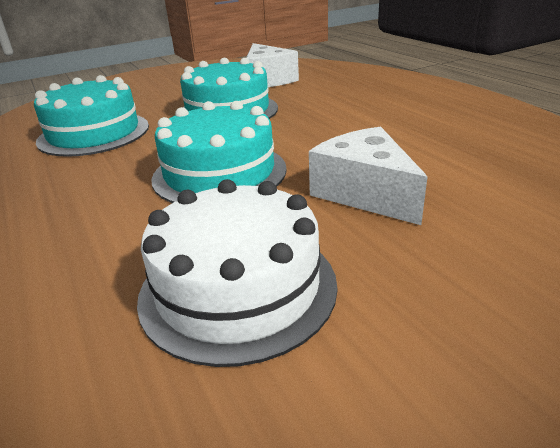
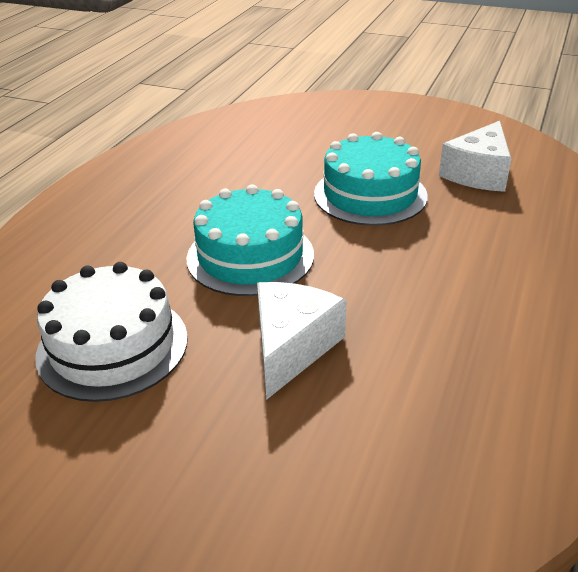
camera: 50 degrees right, 5 degrees up
(94, 133) = (252, 161): turquoise cake -> none

